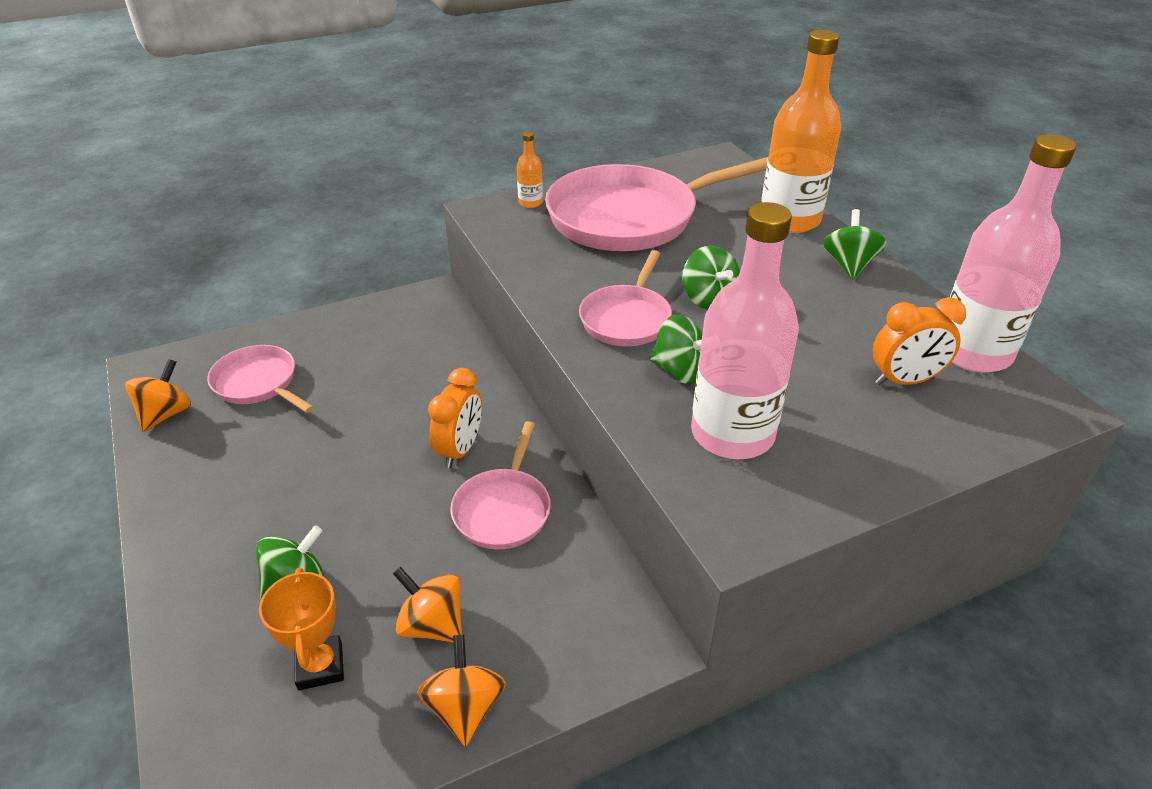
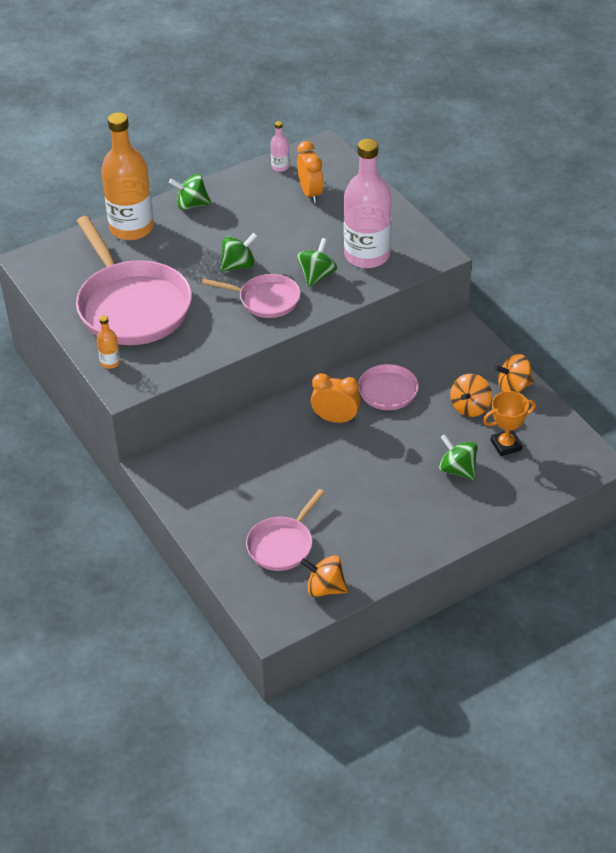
camera: 95 degrees left, 5 degrees up
(973, 352) = (280, 167): pink bottle -> pink bottle, size x0.42

